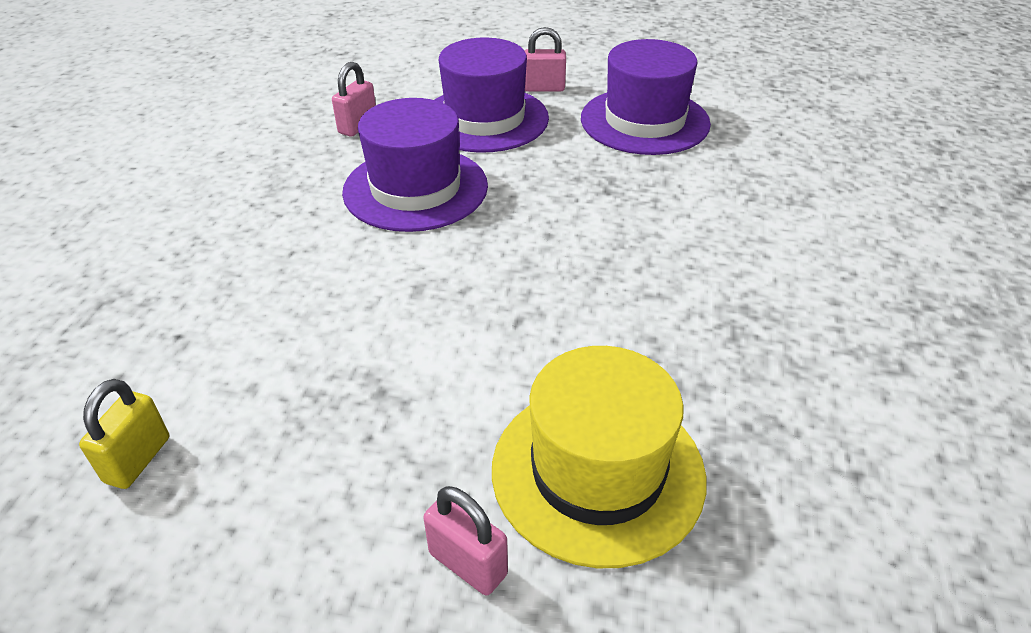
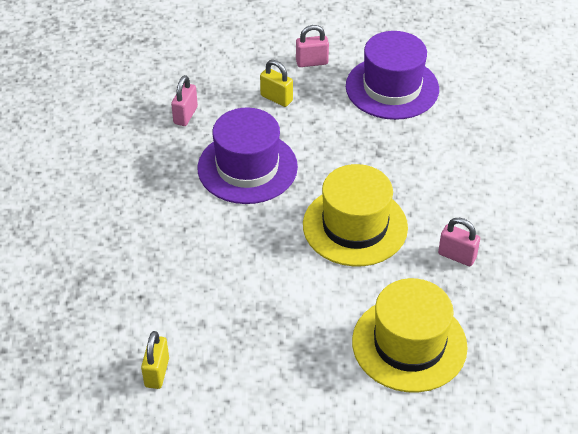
camera: 10 degrees left, 5 degrees up
(468, 564) = (354, 399): pink padlock -> pink padlock (457, 256)
(485, 119) = (276, 98): purple hat -> yellow padlock
(549, 276) = (355, 226): none -> yellow hat

